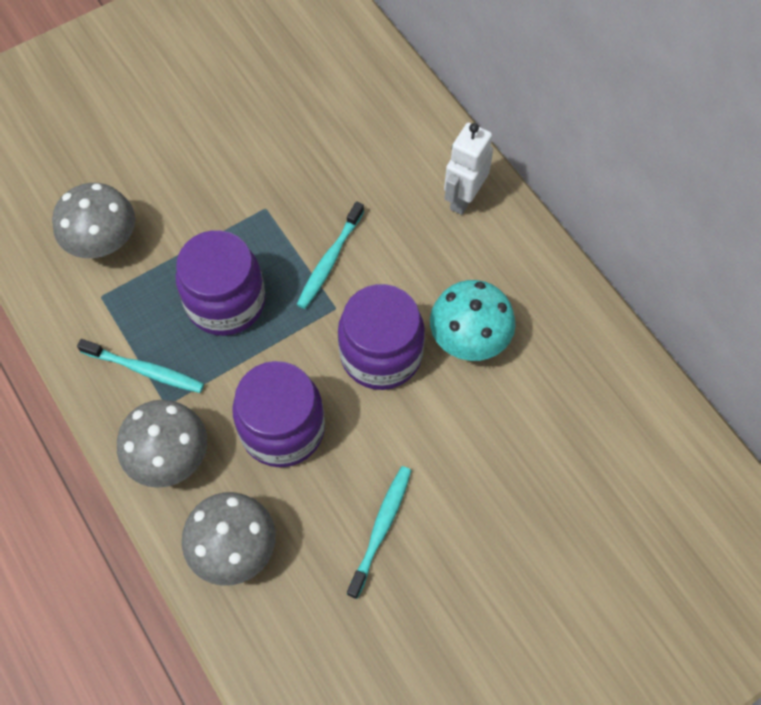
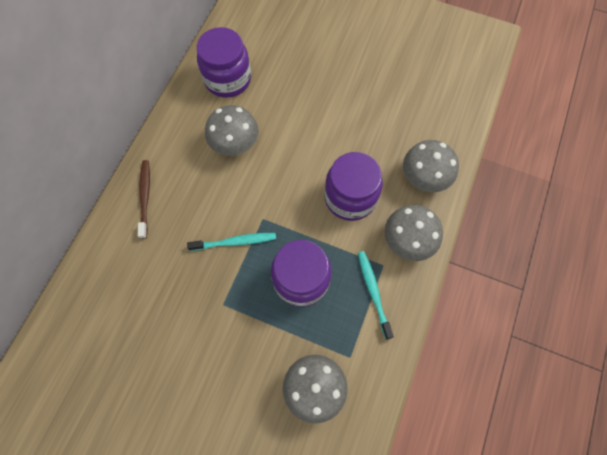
camera: 125 degrees left, 5 degrees up
(381, 354) = (274, 178): purple jar -> purple jar (227, 79)
(381, 529) = (363, 123): turquoise toothbrush -> none
(463, 198) = (145, 197): white robot -> brown toothbrush
(469, 338) = (235, 144): turquoise mushroom -> grey mushroom

